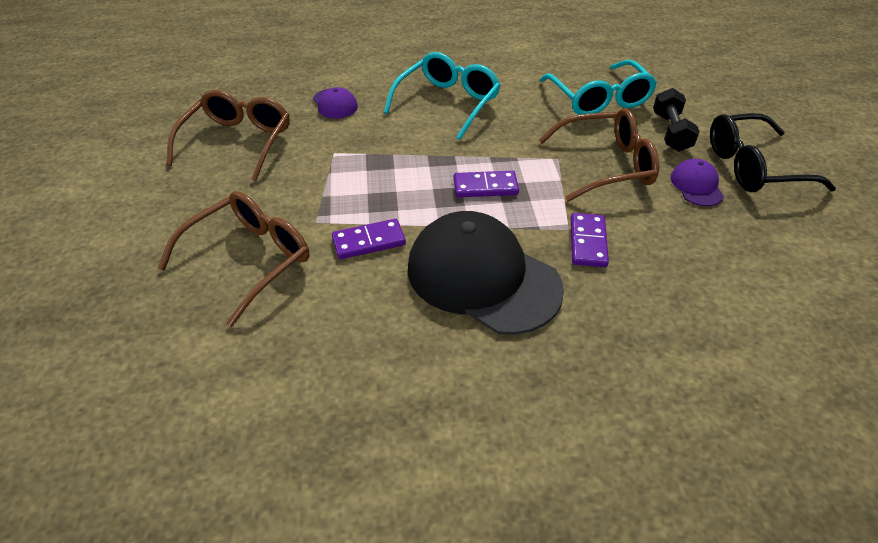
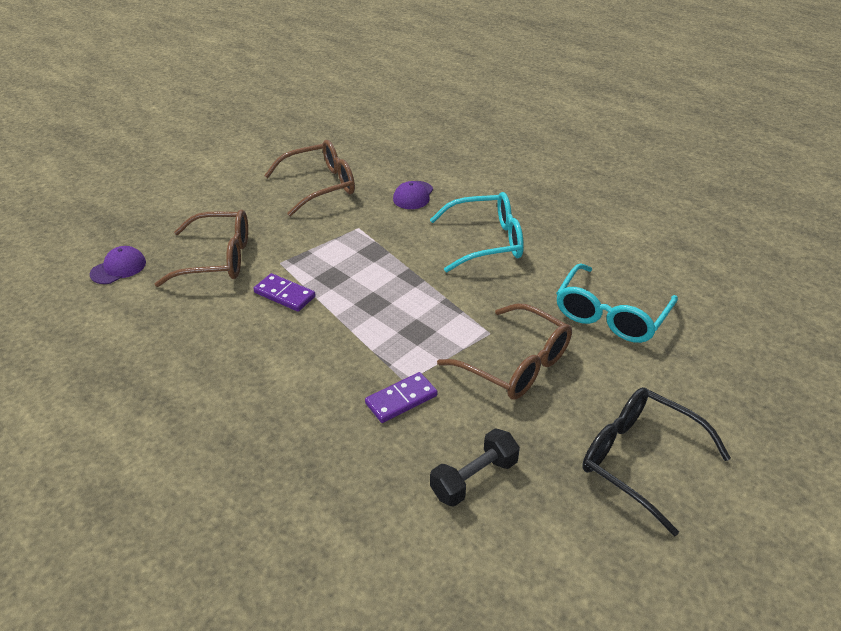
camera: 50 degrees right, 5 degrees down
(482, 277) = (303, 364): black cap -> none
(485, 187) = (405, 314): purple domino -> none
(671, 132) = (621, 381): black dumbbell -> black dumbbell (474, 478)
(696, 185) = (557, 432): purple cap -> purple cap (118, 268)

